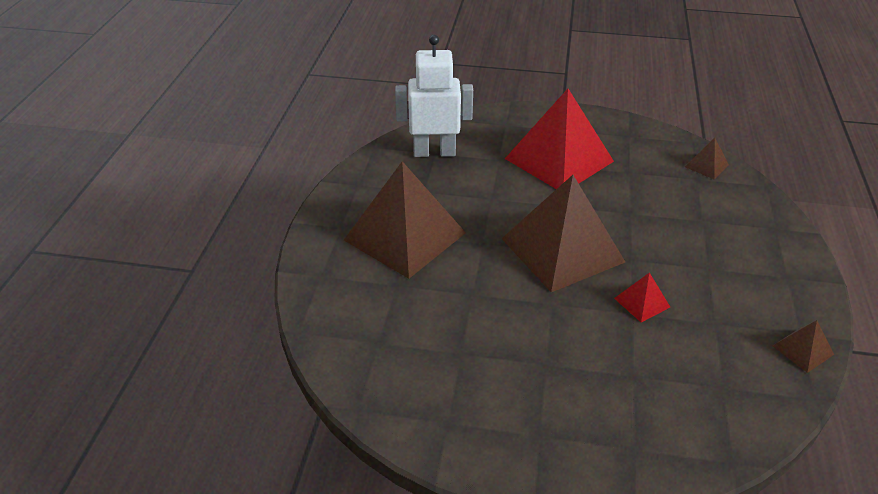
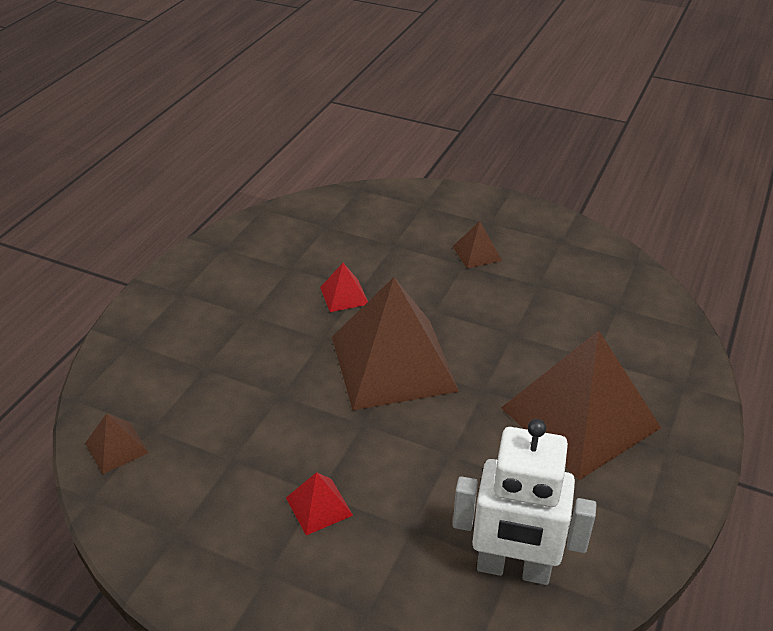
camera: 165 degrees left, 0 degrees up
(559, 159) = (319, 506): red pyramid -> red pyramid, size x0.41
(802, 350) = (236, 237): brown pyramid -> brown pyramid (477, 253)

